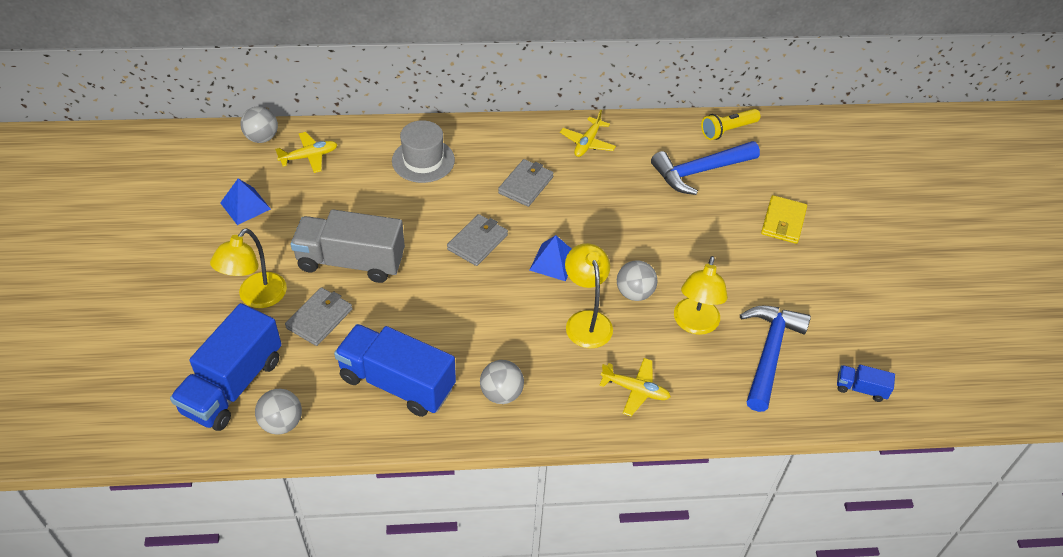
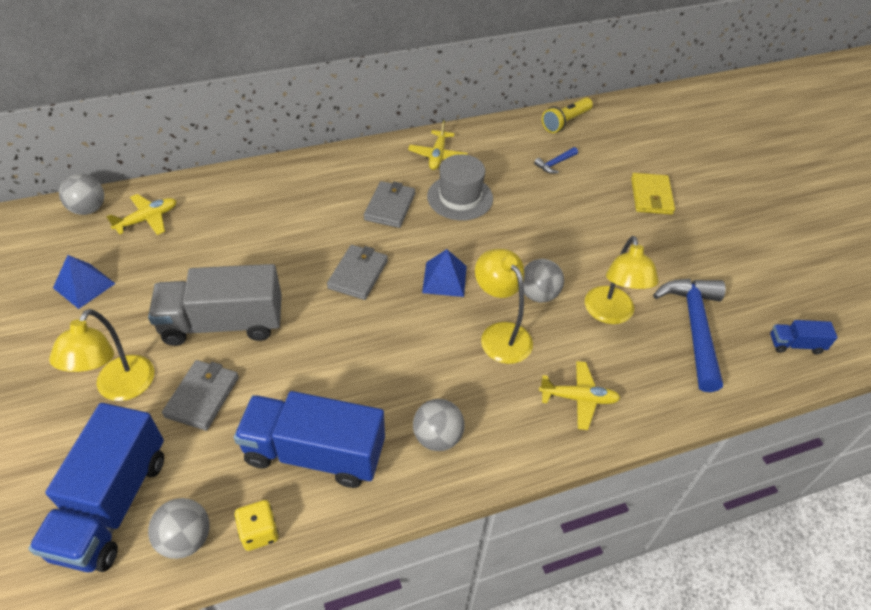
camera: 15 degrees left, 0 degrees up
(338, 431) = (259, 532): none -> yellow dice
(423, 160) = (274, 201): grey hat -> grey hat (460, 197)
(699, 171) = (555, 164): blue hammer -> blue hammer, size x0.44

